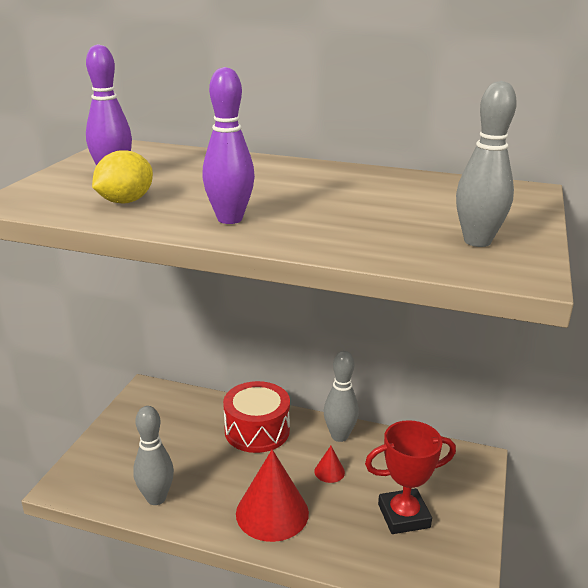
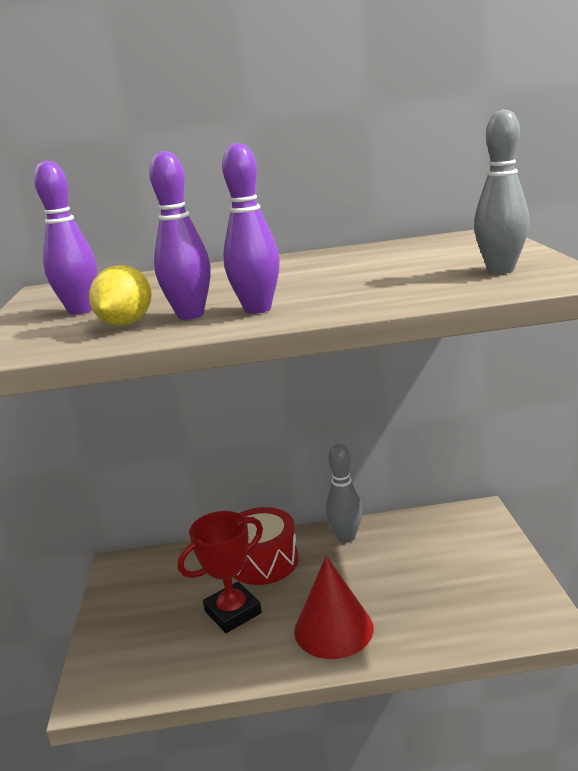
camera: 20 degrees left, 5 degrees down
(156, 498) = (204, 663): grey bowling pin -> none
(176, 209) = (190, 315): none -> purple bowling pin
(329, 471) = (360, 571): red cone -> none
(403, 516) = (455, 582): red trophy -> red trophy (233, 612)

